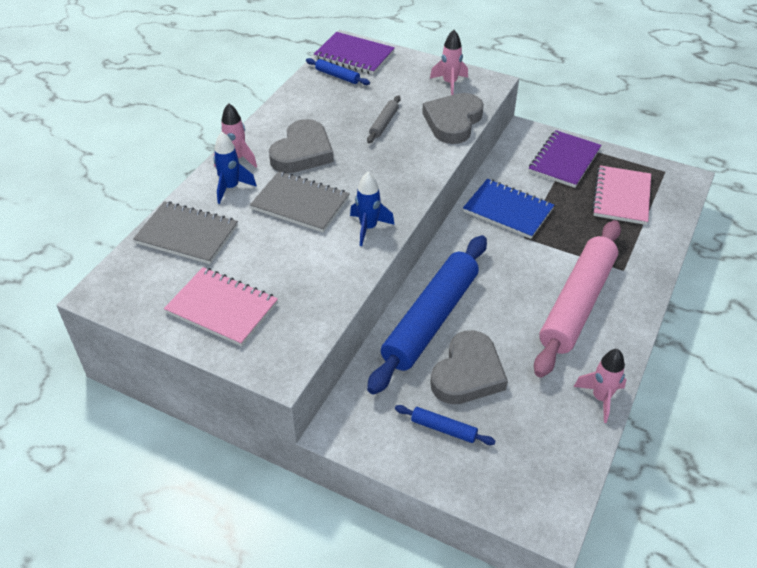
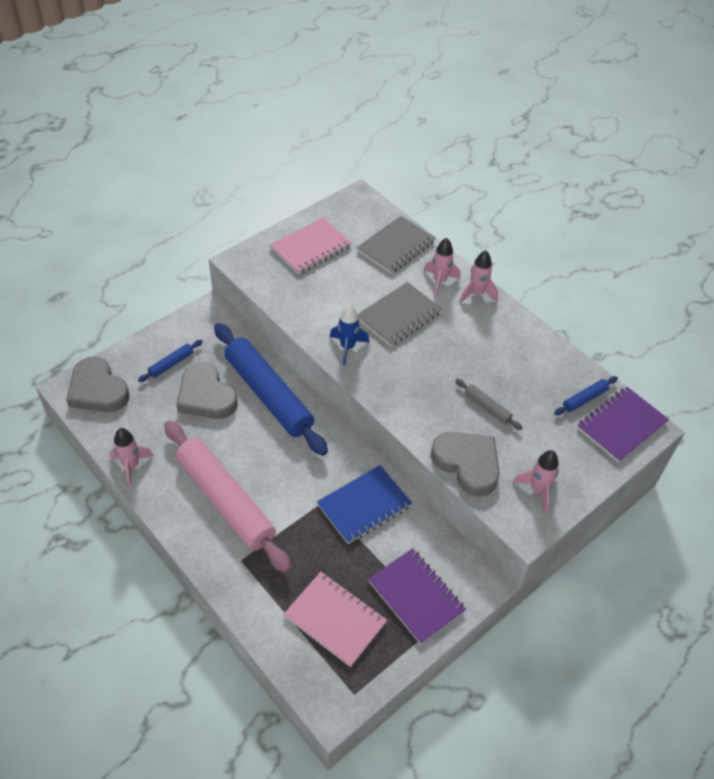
camera: 110 degrees right, 5 degrees up
(231, 188) = (439, 281): blue rocket -> pink rocket
(302, 152) = (467, 336): grey heart -> grey heart (97, 390)

